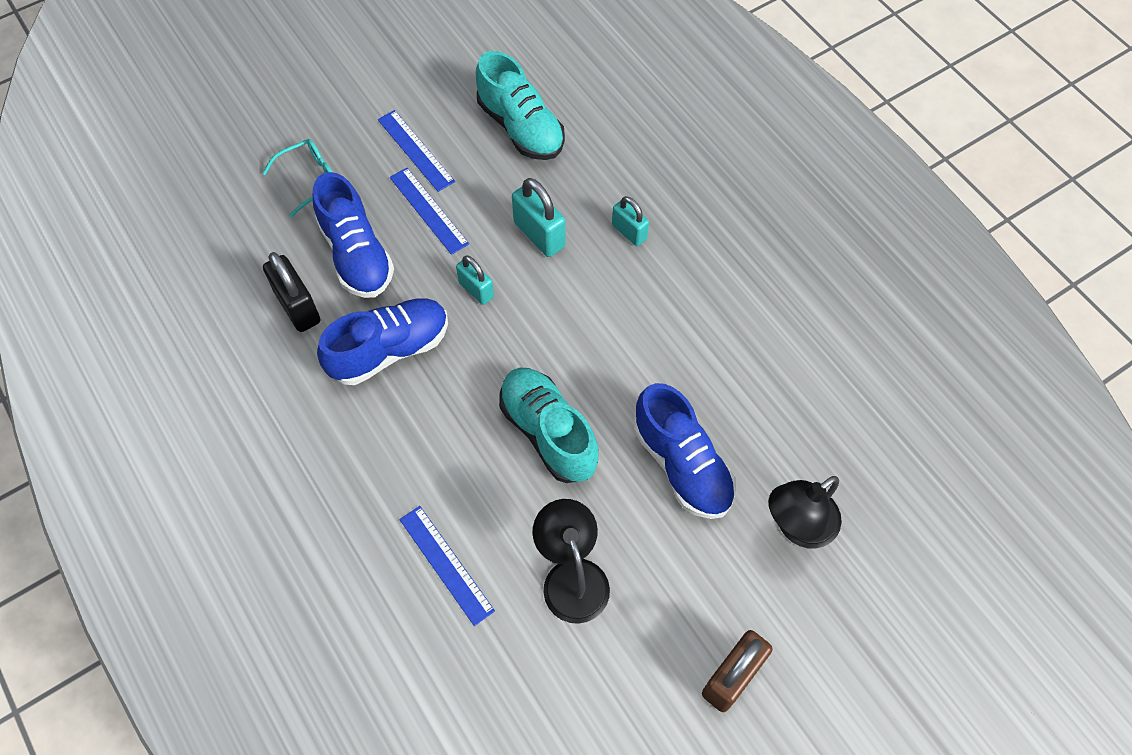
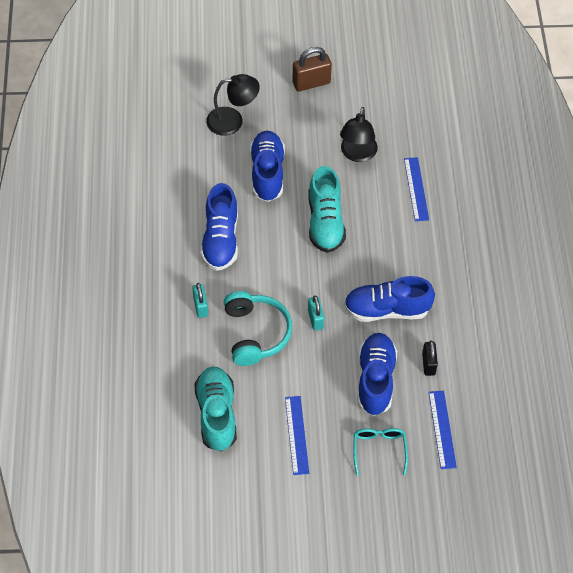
camera: 150 degrees left, 5 degrees down
(298, 307) = (428, 364): black padlock -> black padlock, size x0.65
(310, 180) = (379, 450): turquoise glasses -> turquoise glasses turned 90 degrees clockwise
(429, 210) = (313, 386): blue ruler -> blue ruler (442, 429)
(539, 235) = (255, 333): turquoise padlock -> turquoise headphones
(670, 329) = (220, 240): none -> blue shoe

